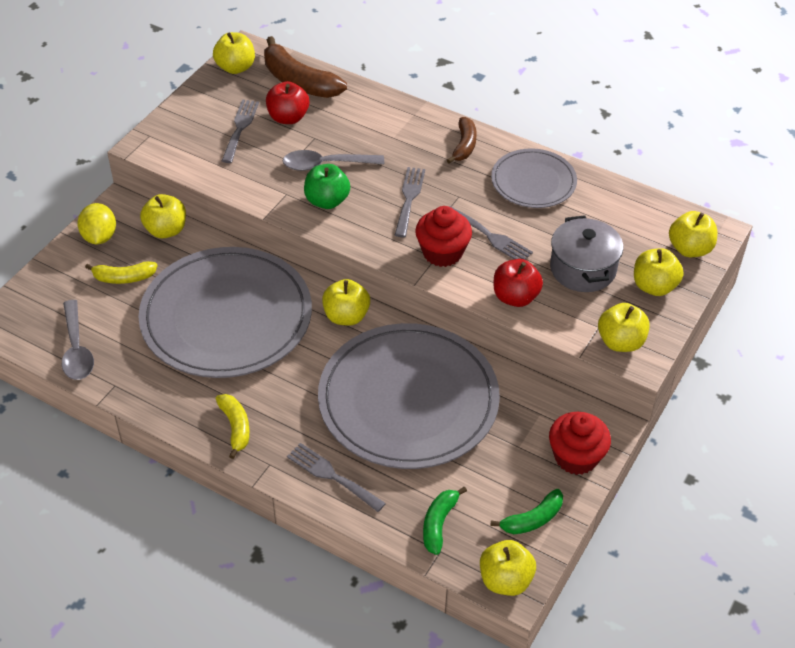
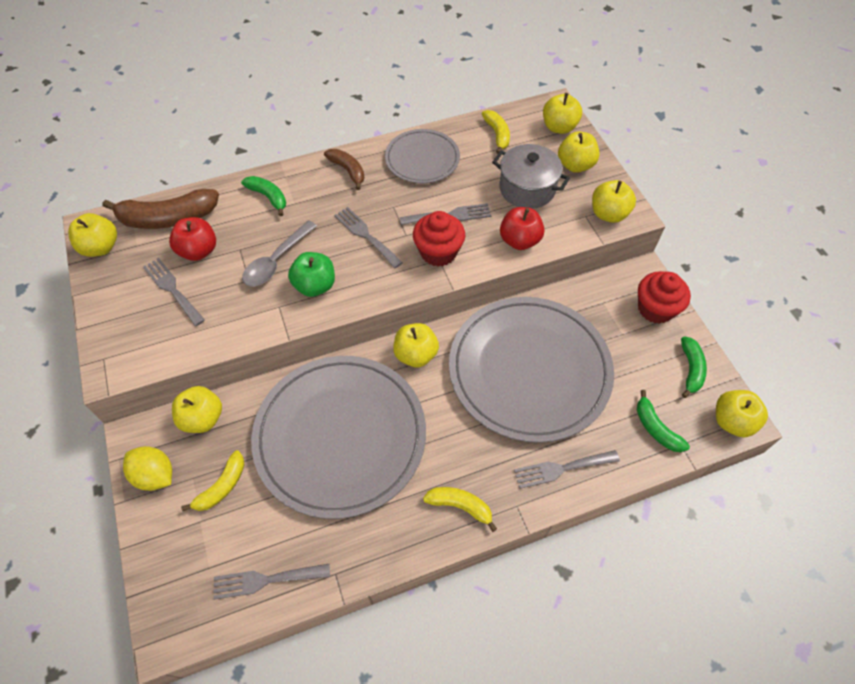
camera: 50 degrees left, 10 degrees up
(77, 349) = (266, 580): grey spoon -> grey fork
(382, 119) = (268, 197): none -> green banana
(625, 212) = (497, 134): none -> yellow banana

